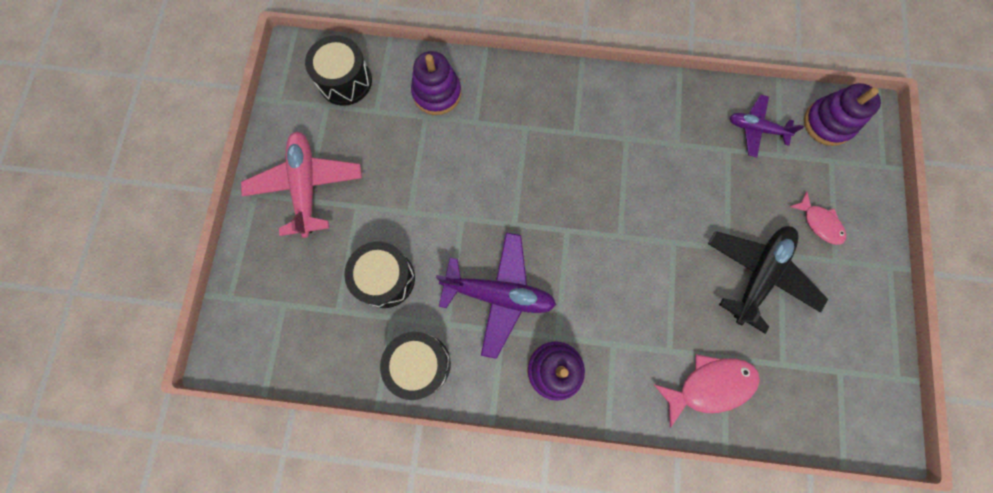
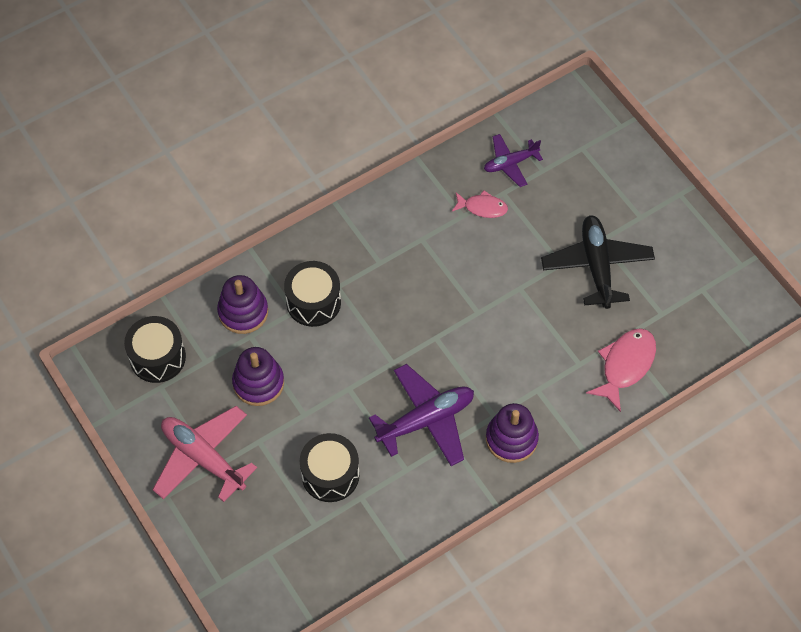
camera: 40 degrees left, 15 degrees down
(420, 364) = (411, 512): black drum -> black drum (313, 302)
(819, 223) = (609, 199): pink fish -> pink fish (482, 207)
(828, 123) = (558, 122): purple stacking toy -> purple stacking toy (258, 383)

